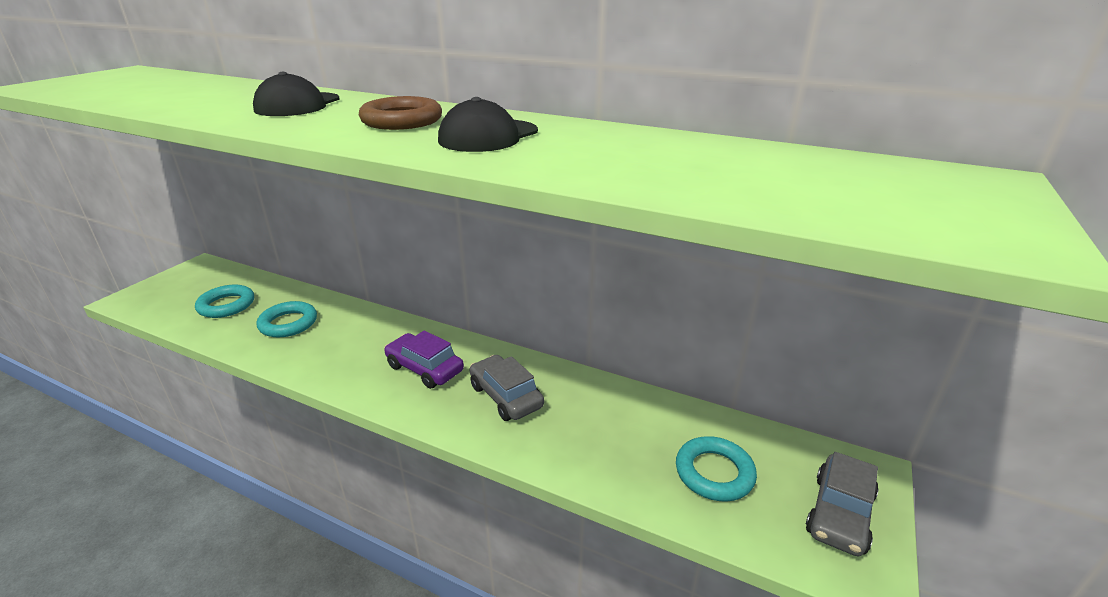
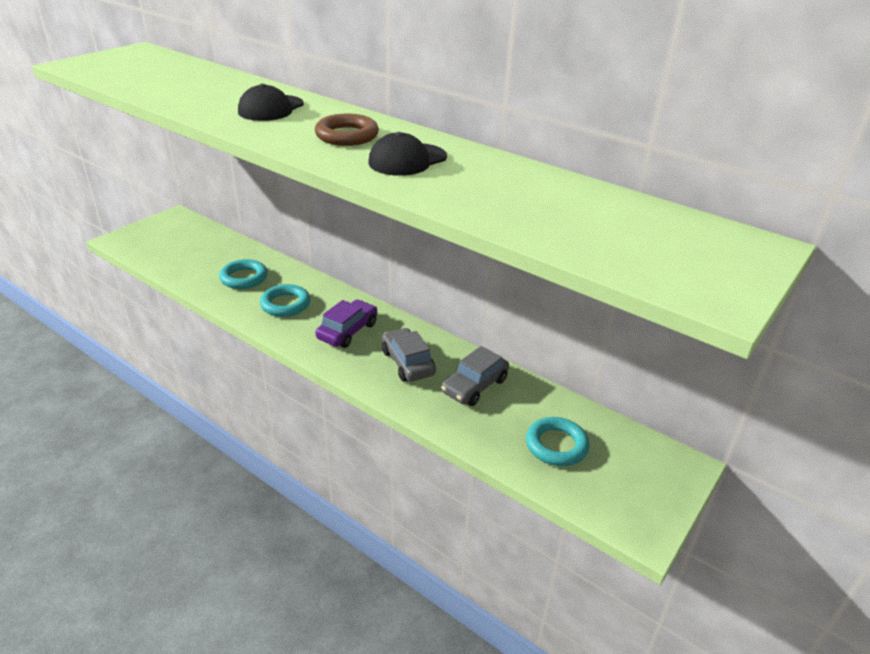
camera: 10 degrees right, 5 degrees up
(226, 305) = (196, 255): turquoise ring -> turquoise ring (285, 304)
(424, 368) = (347, 331): purple car -> purple car turned 75 degrees clockwise
(839, 514) = (644, 489): grey car -> grey car (475, 386)

